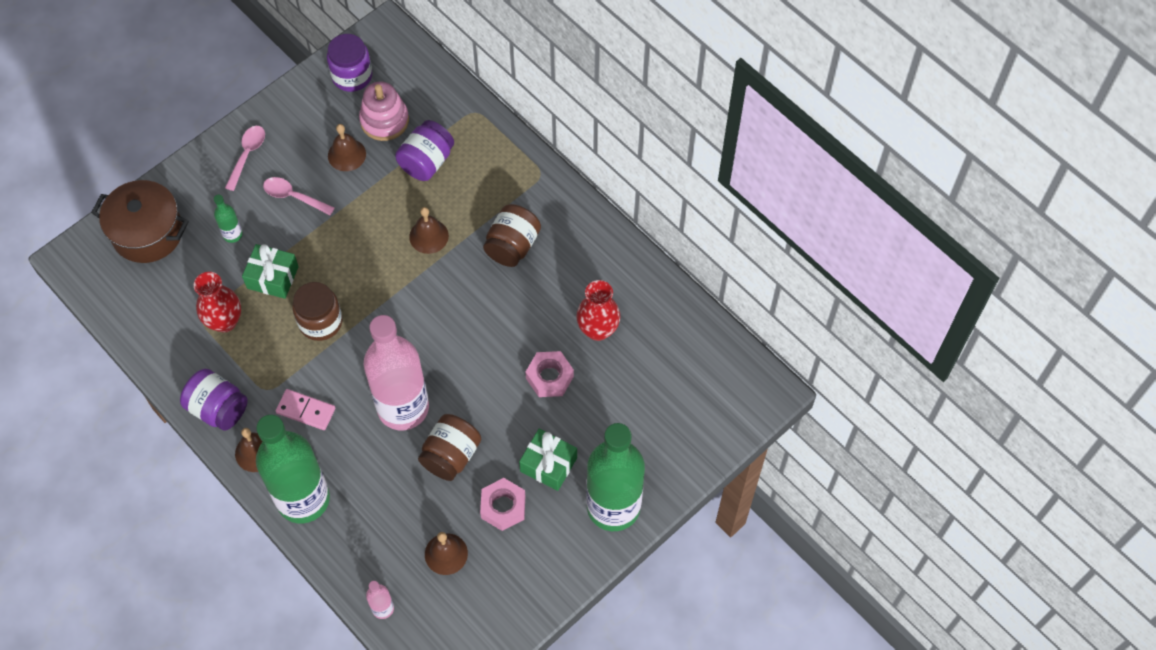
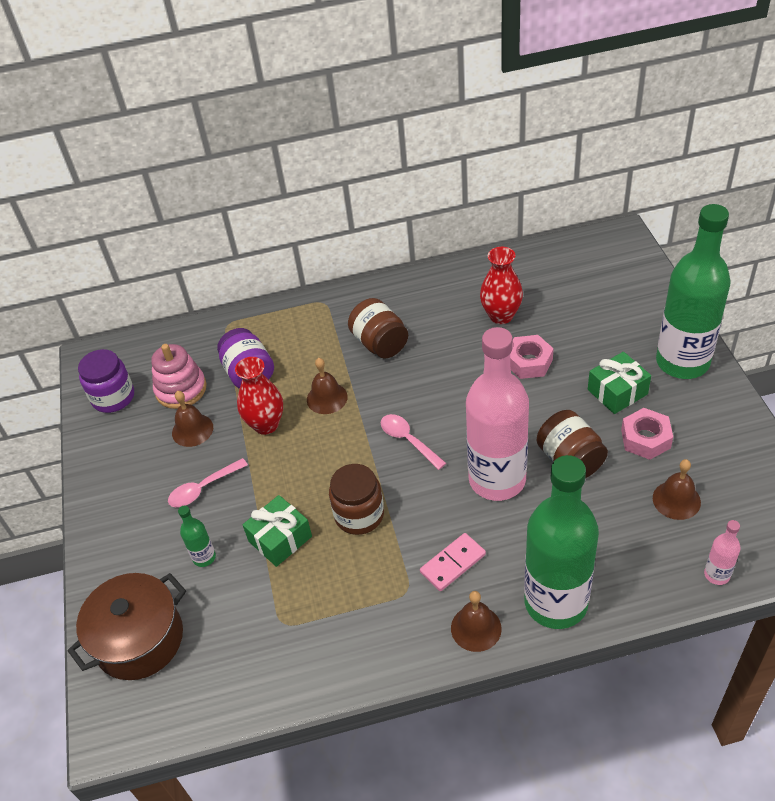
camera: 55 degrees left, 15 degrees down
(218, 408) = (402, 646): purple jar -> none
(225, 321) = (301, 602): red vase -> red vase (266, 424)
(247, 155) = (124, 511): pink spoon -> pink spoon (408, 440)

